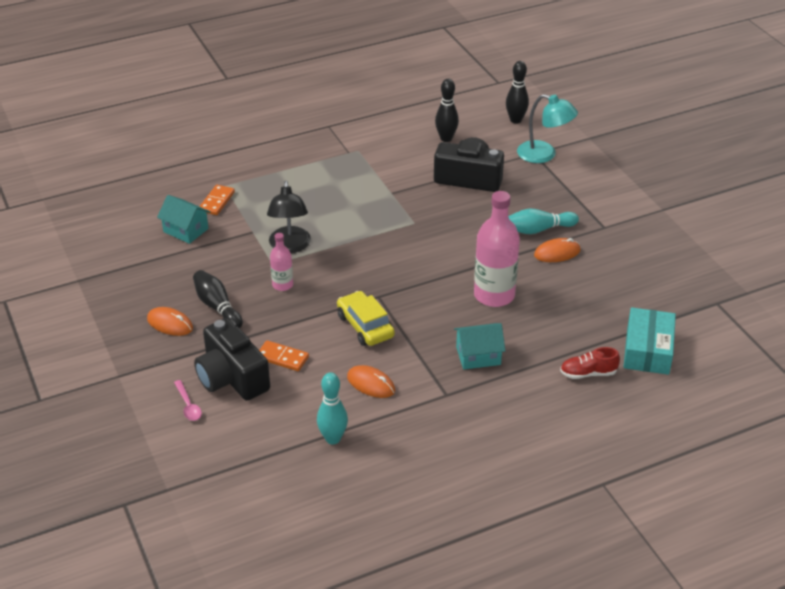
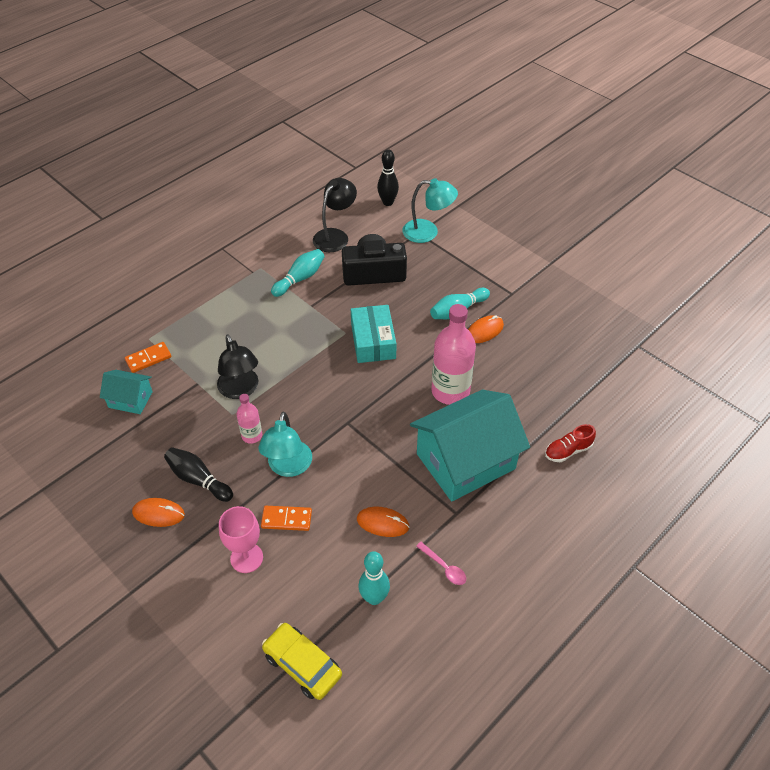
camera: 20 degrees left, 10 degrees up
(188, 405) = (217, 606): pink spoon -> pink spoon (444, 567)
(217, 202) = (148, 359): orange domino -> orange domino turned 60 degrees clockwise
(232, 377) = (246, 558): black camera -> pink goblet
(304, 318) = (288, 467): none -> turquoise lamp
(365, 326) = (349, 459): yellow car -> yellow car (302, 665)
(392, 168) = (300, 279): none -> turquoise bowling pin
(446, 138) = (335, 236): black bowling pin -> black lamp
(478, 356) = (465, 461): turquoise house -> turquoise house, size x2.08
(647, 350) = (605, 411): turquoise box -> turquoise box (373, 341)

